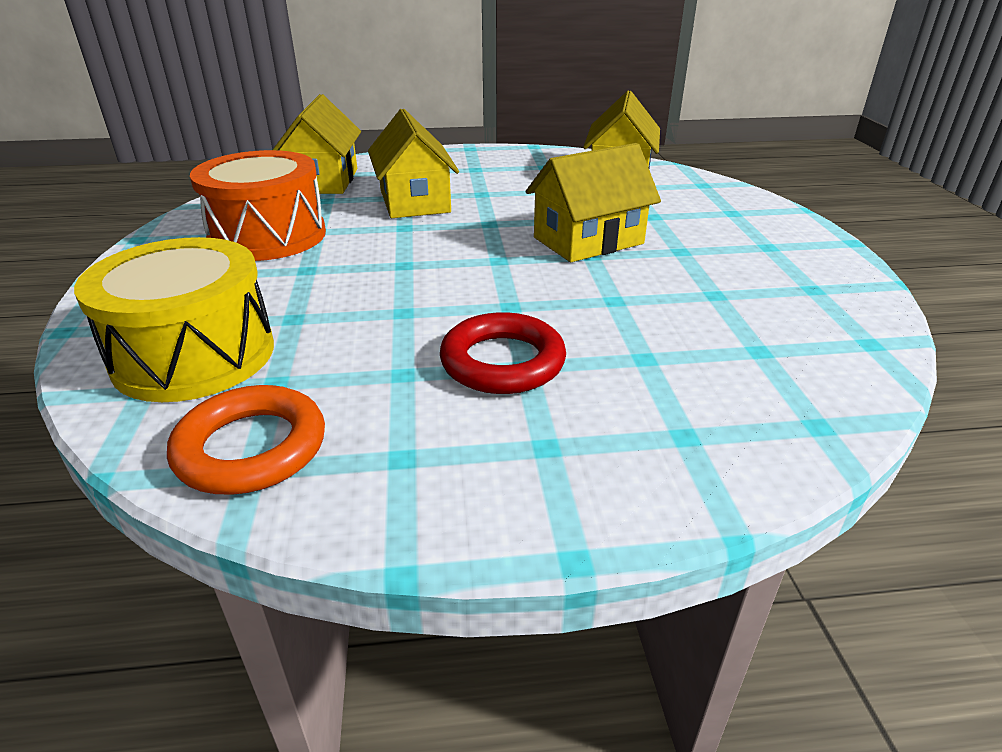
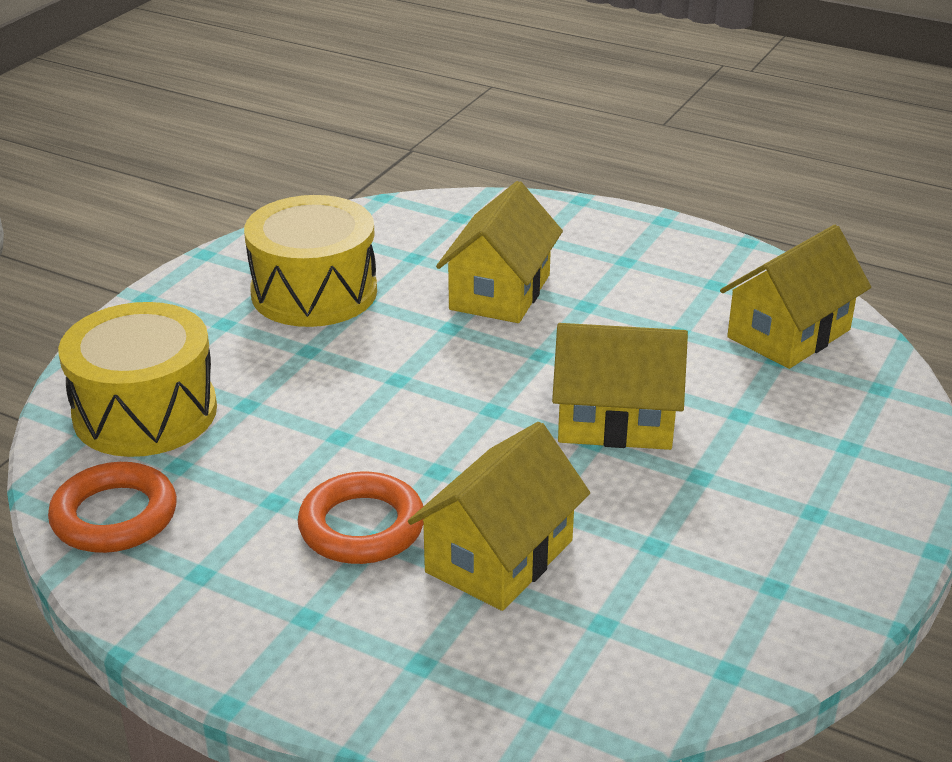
camera: 35 degrees right, 0 degrees up
(268, 236) = (314, 292): orange drum -> yellow drum
(323, 181) = (439, 225): yellow house -> yellow house (499, 556)
(502, 362) = (362, 526): red ring -> orange ring

